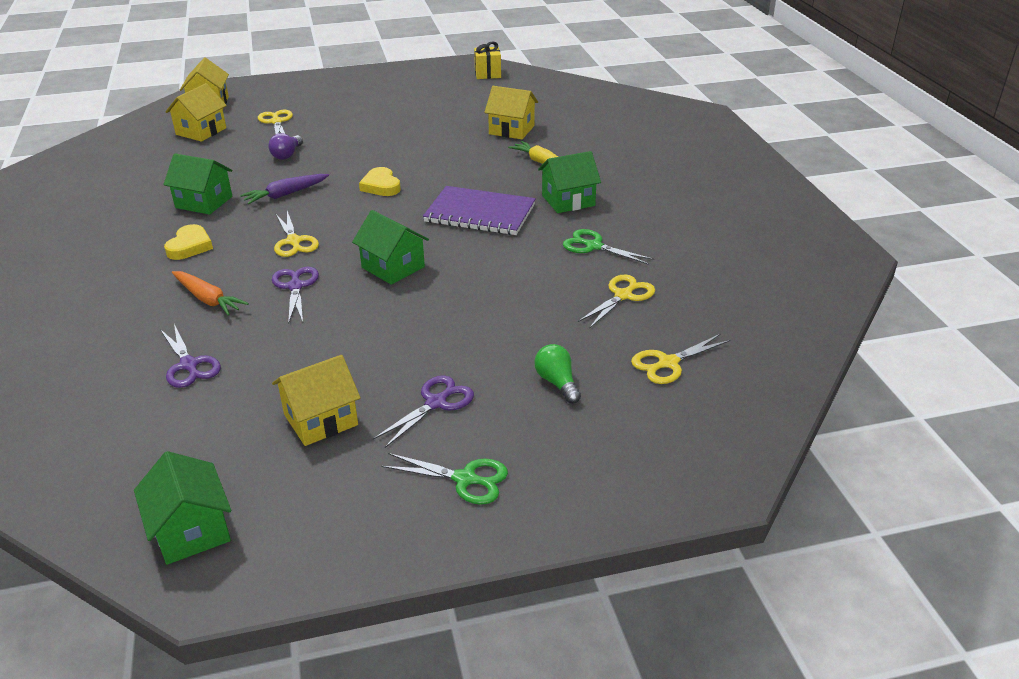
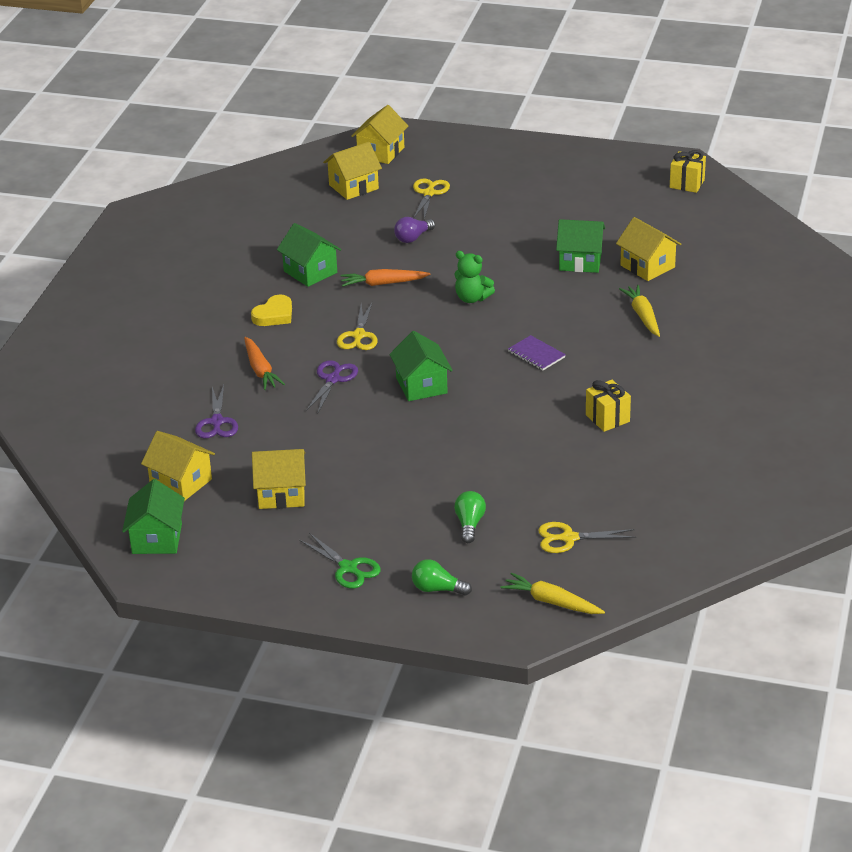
camera: 30 degrees right, 0 degrees up
(183, 447) = (181, 482): none -> yellow house
(285, 194) = (383, 283): purple carrot -> orange carrot
(381, 186) = (472, 298): yellow heart -> green teddy bear
(436, 403) = (369, 509): purple scissors -> none
(480, 213) = (536, 354): purple notebook -> purple notebook, size x0.51
(568, 200) = (628, 364): green house -> green house (580, 261)
(587, 466) = (437, 589): none -> green light bulb
(594, 246) = (607, 418): green scissors -> yellow gift
(623, 295) = (588, 471): yellow scissors -> none
(717, 435) = (551, 602): none -> yellow carrot

